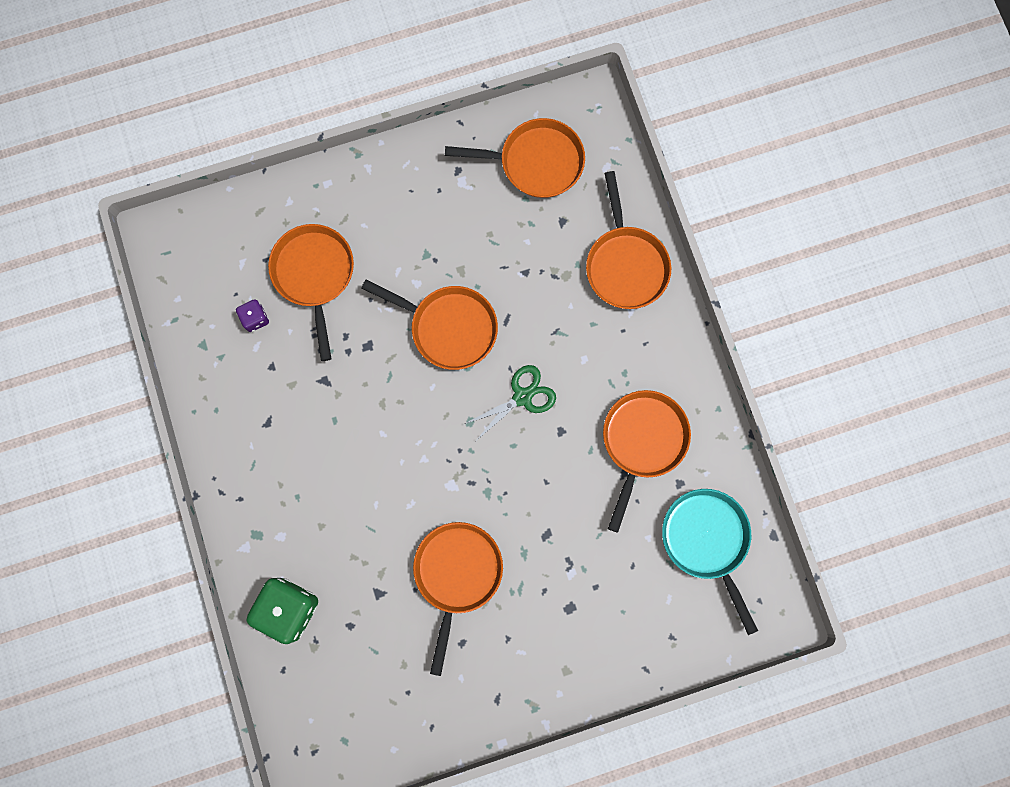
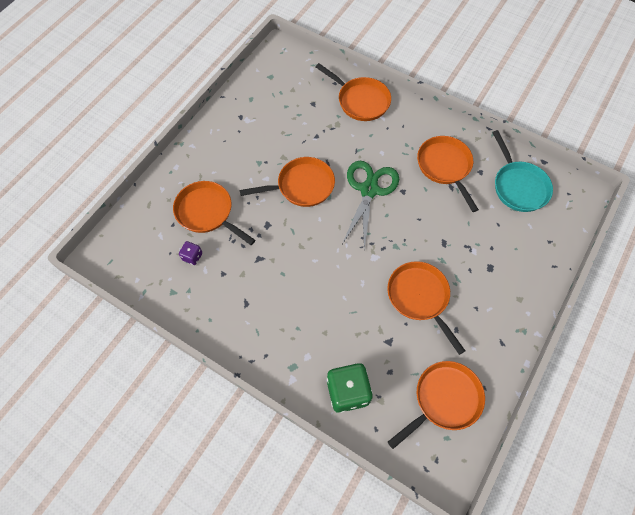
camera: 40 degrees left, 15 degrees down
(522, 397) = (369, 190): green scissors -> green scissors, size x1.60
(536, 162) = (276, 88): orange pan -> orange pan (444, 400)
(707, 540) = (518, 186): turquoise pan -> turquoise pan turned 135 degrees counterclockwise

